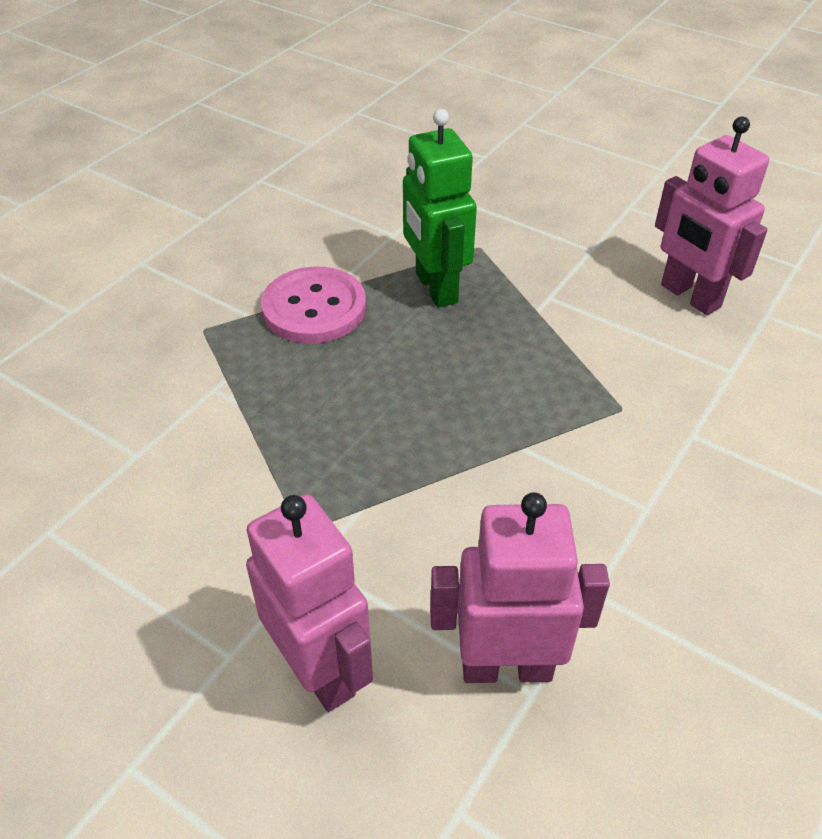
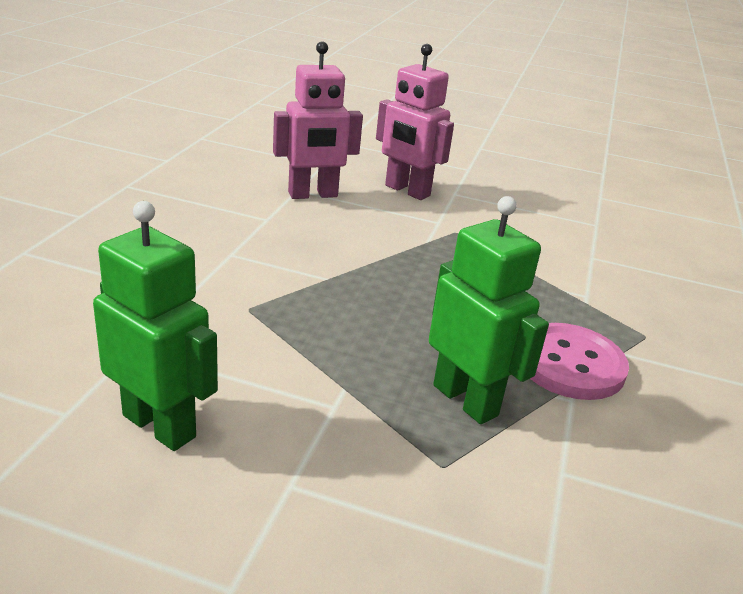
camera: 160 degrees right, 15 degrees down
(689, 296) = (160, 425): pink robot -> green robot

